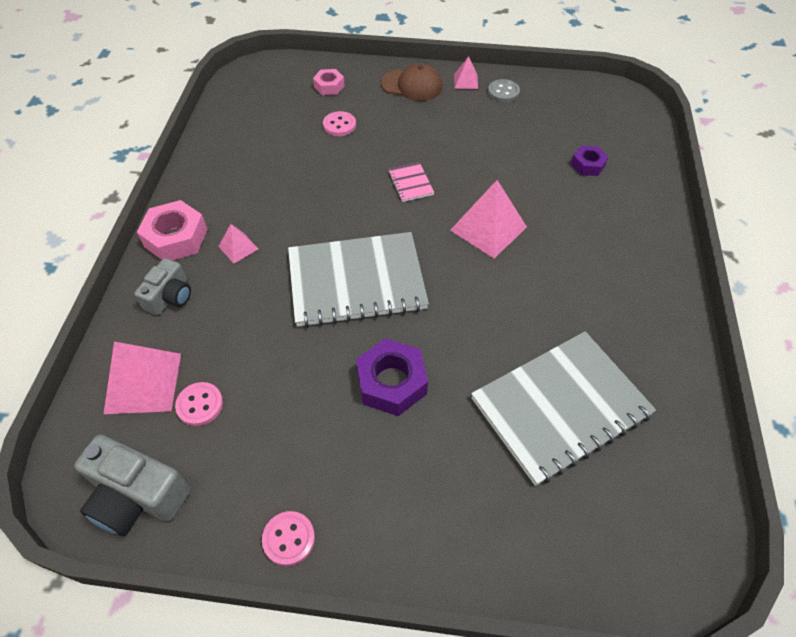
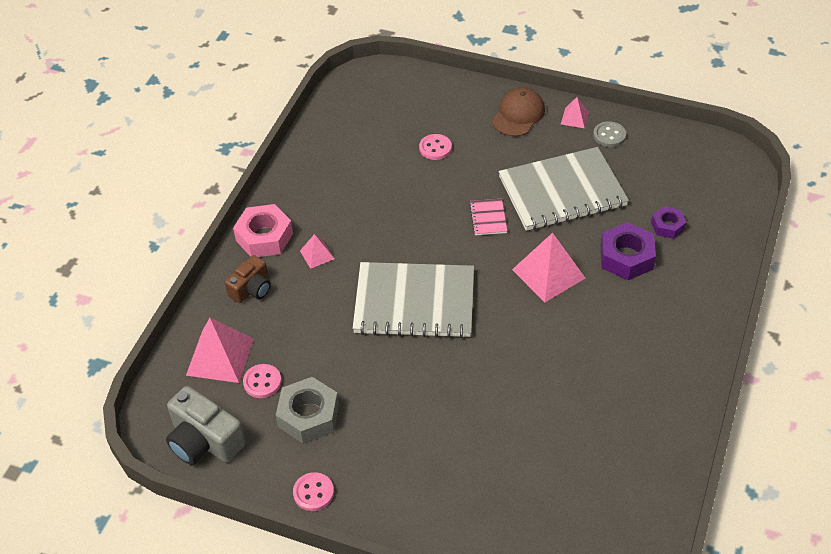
camera: 15 degrees right, 5 degrees down
(170, 297) = (251, 289): grey camera -> brown camera
(263, 436) = (308, 415): none -> grey nut
(329, 86) = (435, 104): pink nut -> none
(392, 382) = (423, 393): purple nut -> purple nut (626, 257)
(412, 85) = (518, 115): brown cap -> brown cap turned 90 degrees counterclockwise
(560, 407) = (560, 438): grey notebook -> grey notebook (562, 191)

